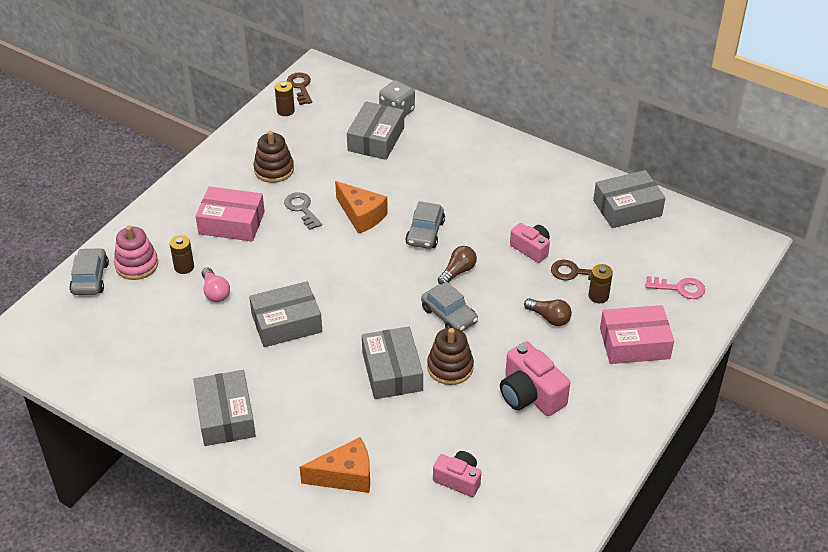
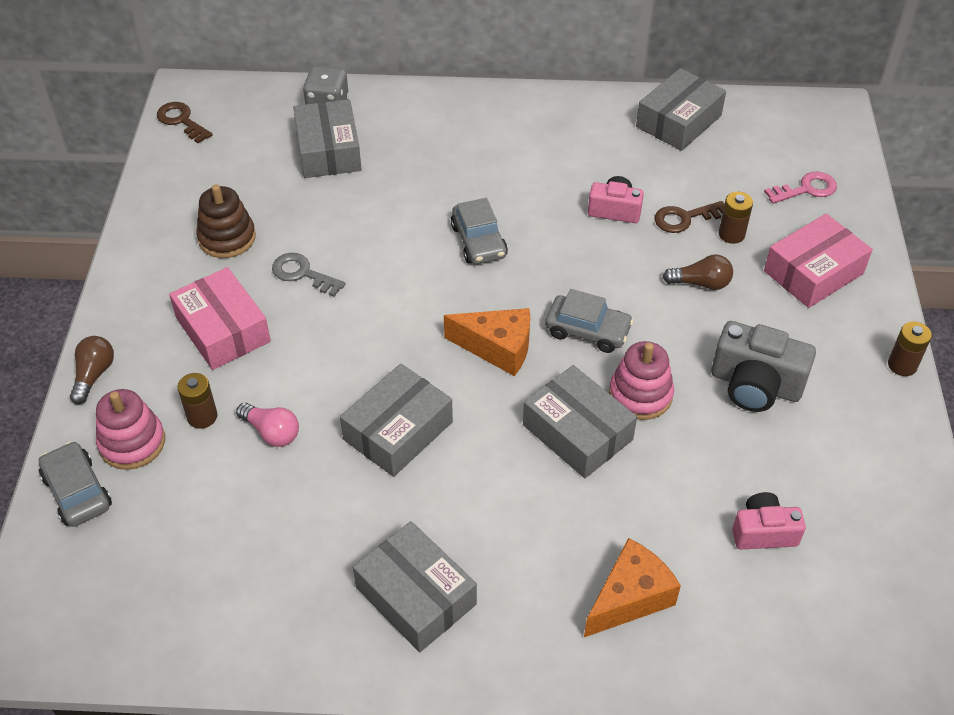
camera: 30 degrees left, 5 degrees up
(231, 223) = (223, 329): pink box -> pink box turned 75 degrees clockwise
(285, 111) = (185, 157): brown battery -> brown battery (902, 365)
(361, 215) = (385, 251): orange cheese -> orange cheese (497, 348)
(450, 367) = (640, 395): brown stacking toy -> pink stacking toy
(458, 272) = (555, 273): brown light bulb -> brown light bulb (94, 375)
(530, 394) = (755, 385): pink camera -> grey camera

